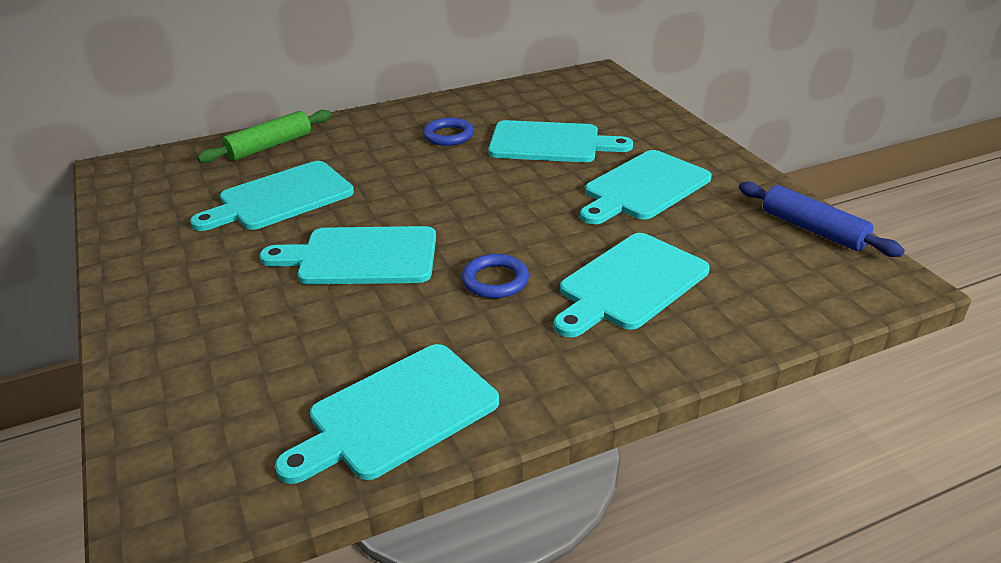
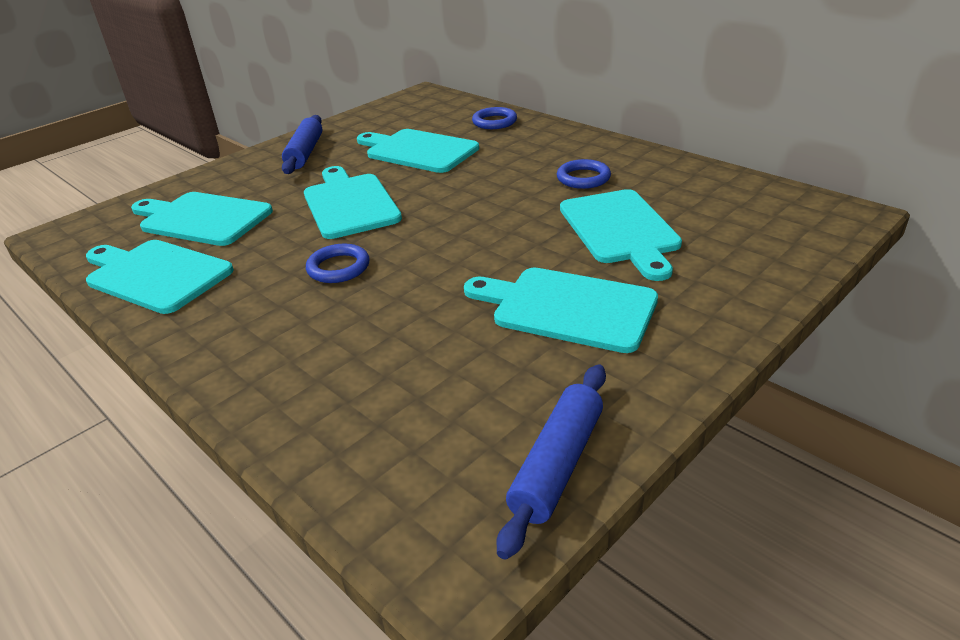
camera: 70 degrees right, 0 degrees up
(177, 270) = (305, 153): none -> blue rolling pin
(269, 146) = (494, 122): green rolling pin -> blue ring
(629, 284) = (361, 339): turquoise cutting board -> turquoise cutting board (202, 218)

